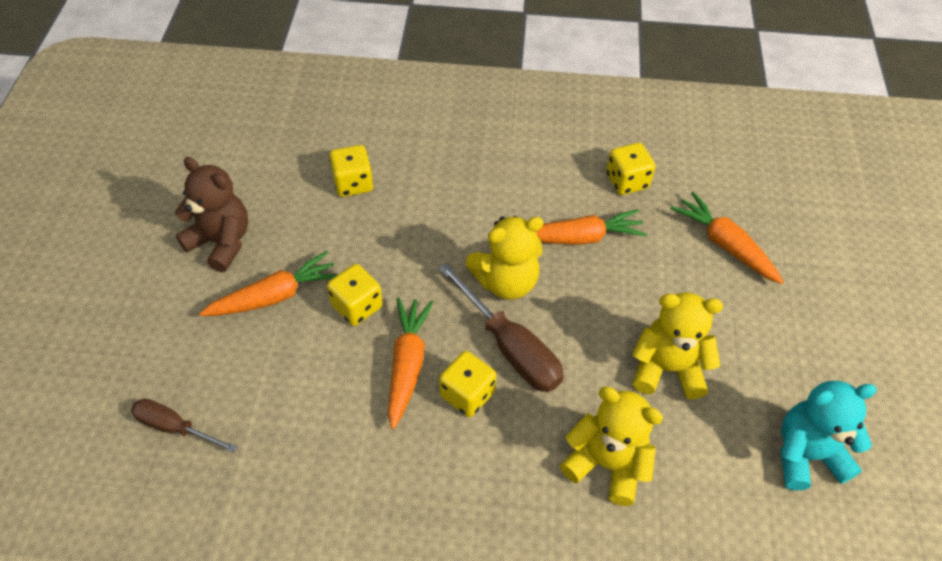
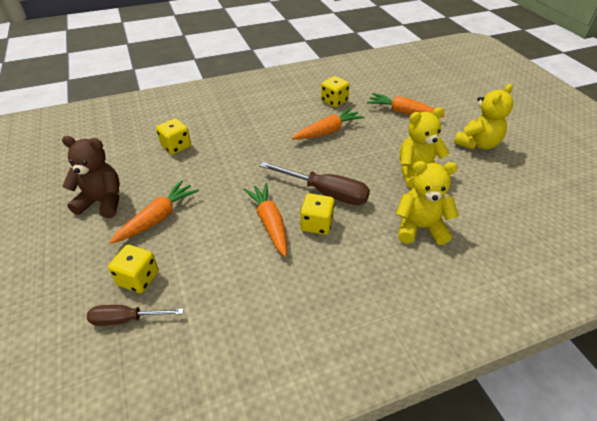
camera: 25 degrees left, 10 degrees down
(357, 306) = (217, 205): yellow dice -> yellow dice (138, 279)
(506, 282) = (301, 163): yellow teddy bear -> yellow teddy bear (477, 144)
(806, 455) = (513, 185): turquoise teddy bear -> none

